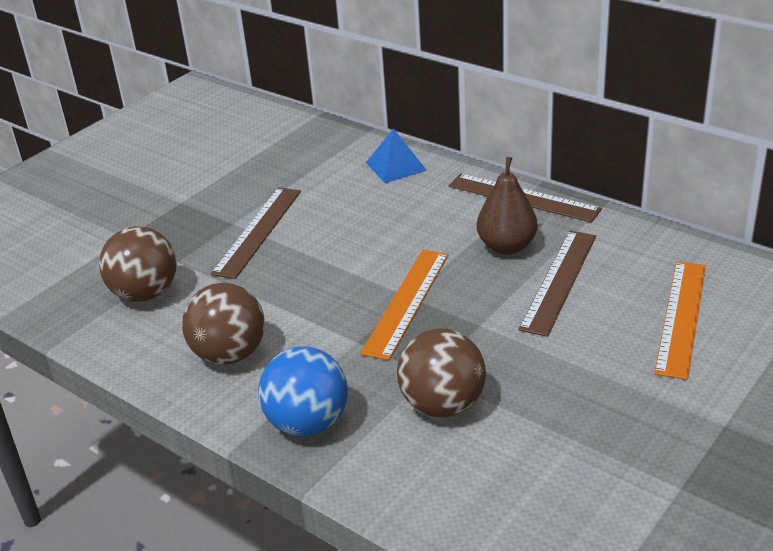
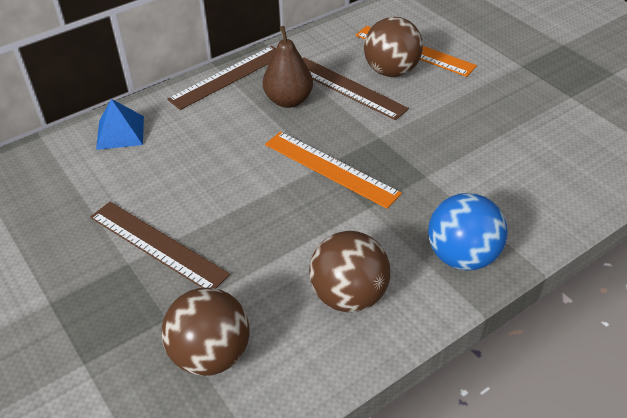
camera: 75 degrees left, 10 degrees up
(442, 405) = (464, 176): brown ball -> brown ball (391, 71)

